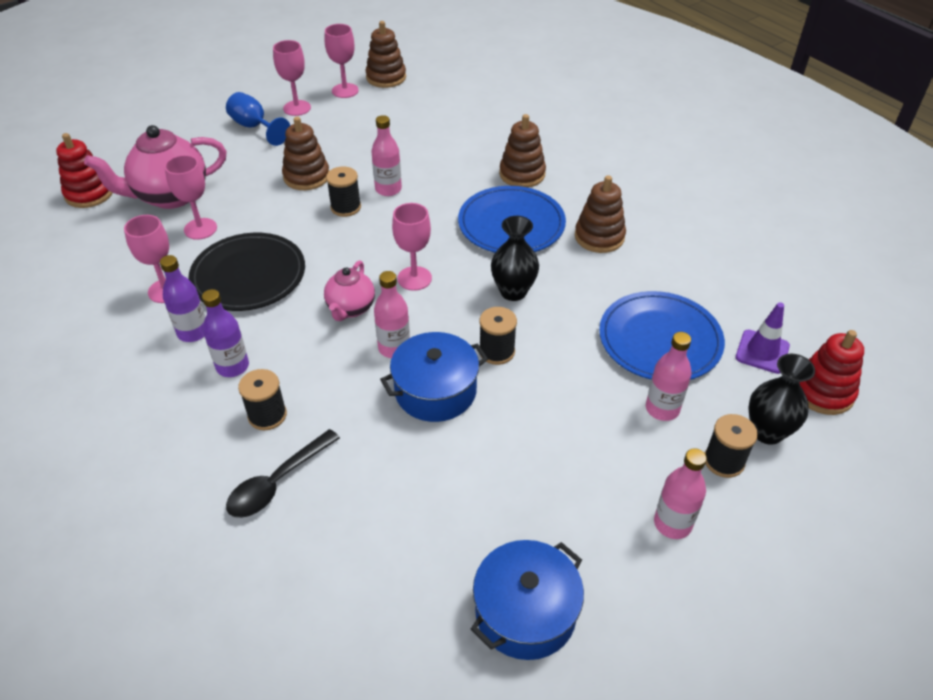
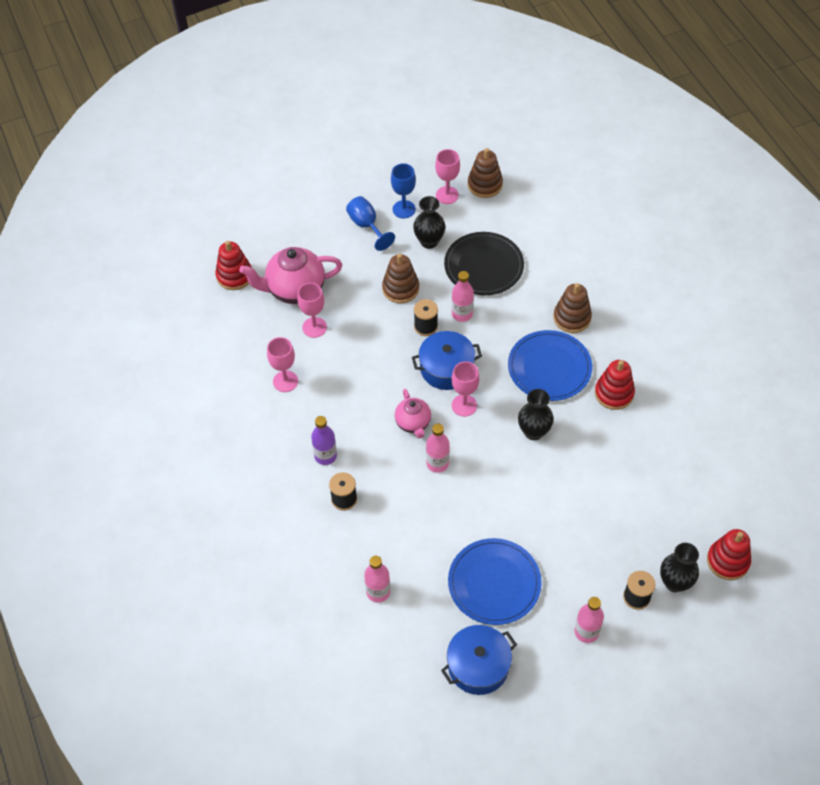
camera: 15 degrees right, 10 degrees up
(193, 332) = (301, 422): purple bottle -> none
(248, 275) = (345, 379): black plate -> black plate (483, 266)
(277, 482) = (344, 550): black spoon -> none
(297, 108) = (404, 209): pink goblet -> blue goblet
(333, 131) = (429, 241): none -> black vase
(350, 308) = (413, 423): pink teapot -> pink teapot turned 45 degrees counterclockwise
(435, 391) = (458, 503): blue pot -> blue pot (446, 368)
(497, 351) = (508, 481): black spool -> none
(599, 237) = (614, 393): brown stacking toy -> red stacking toy
(660, 340) = (627, 495): blue plate -> blue plate (494, 583)
(662, 409) = (609, 550): pink bottle -> pink bottle (378, 592)
(762, 352) = (698, 520): purple traffic cone -> none

